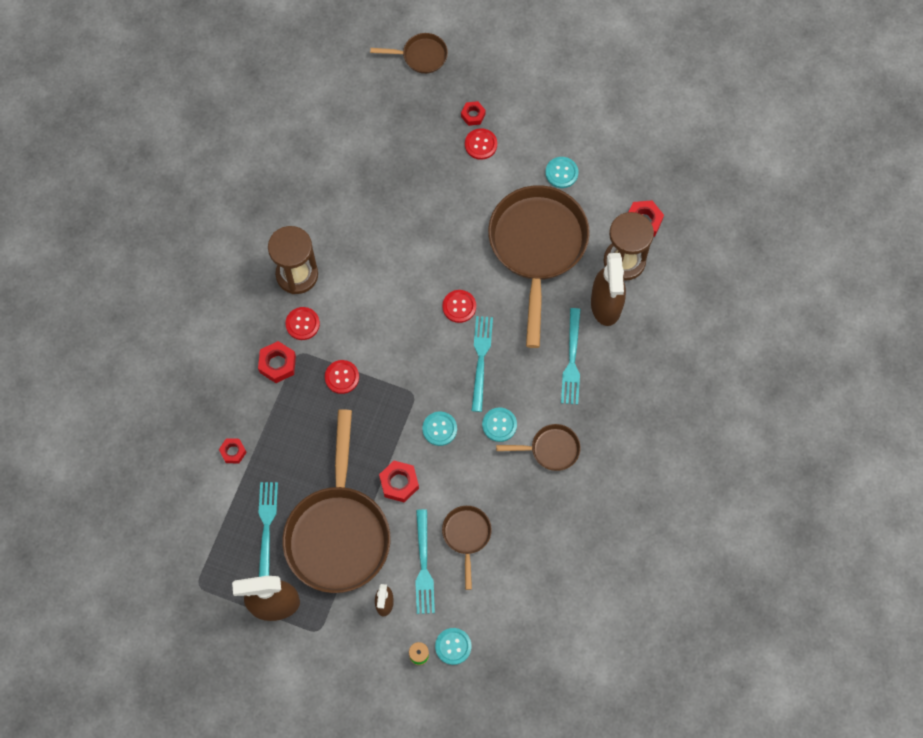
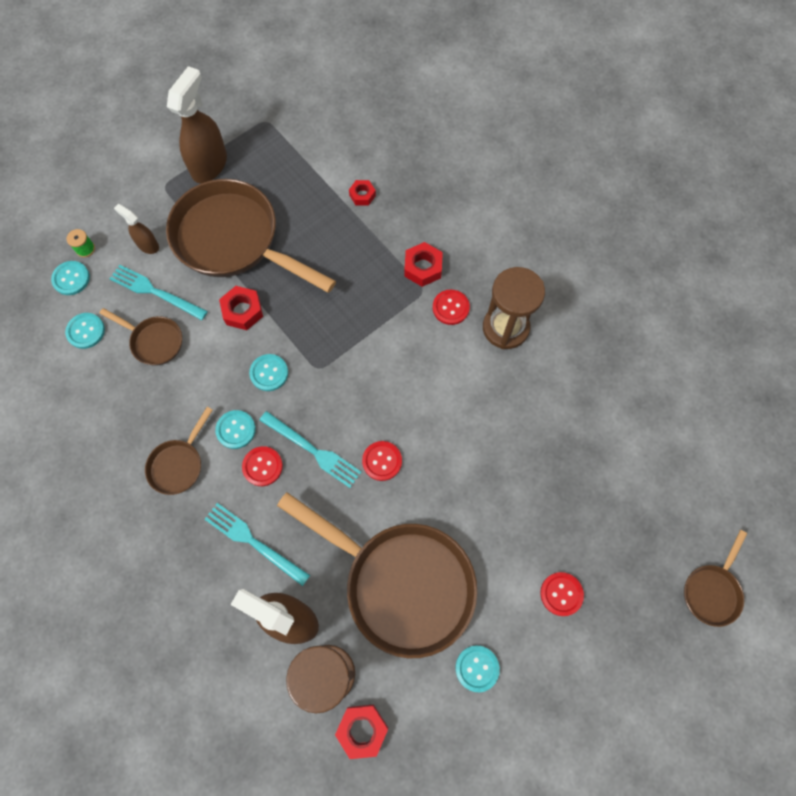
camera: 120 degrees right, 0 degrees up
(266, 528) = (277, 189): turquoise fork -> none
(342, 377) = (375, 315): red button -> red button (262, 466)
(473, 115) = (604, 607): red nut -> none
(491, 598) = (86, 331): none -> turquoise button

